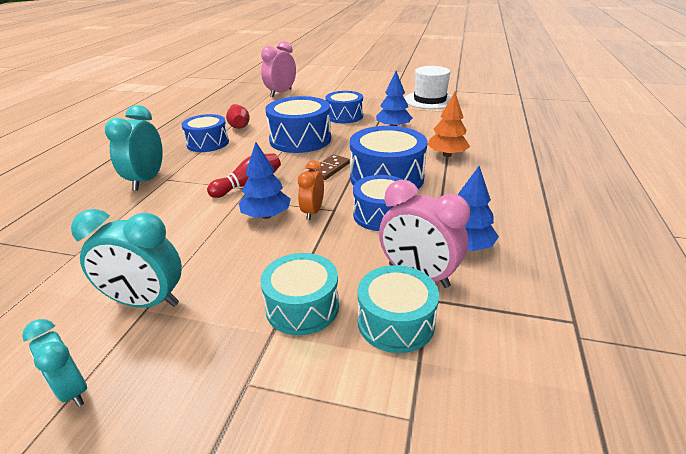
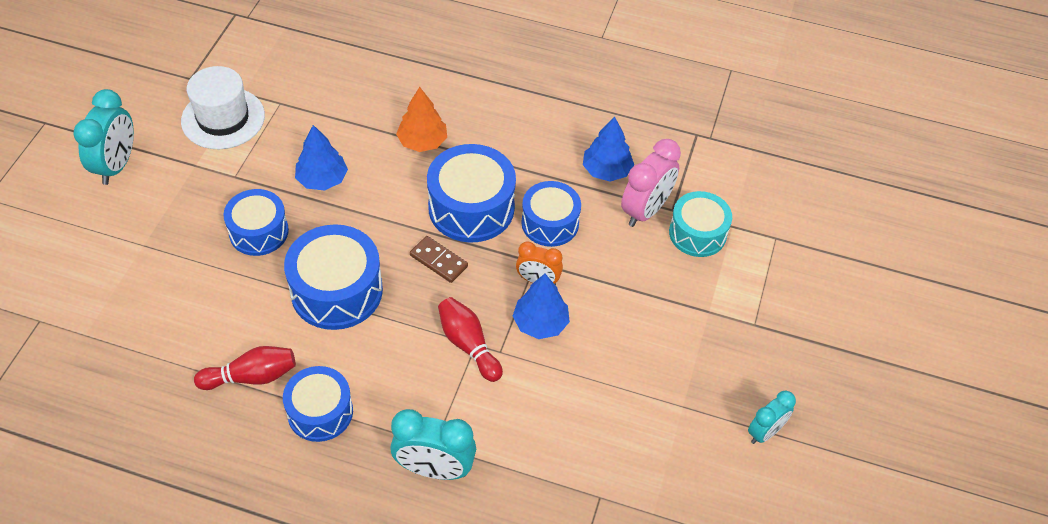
camera: 90 degrees left, 20 degrees up
(146, 302) = (674, 407): turquoise clock -> turquoise clock (116, 165)
(281, 93) = (101, 320): pink clock -> none
(302, 307) = (681, 291): turquoise drum -> none

